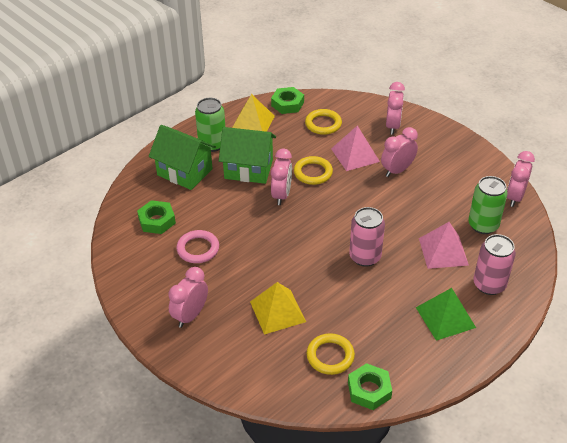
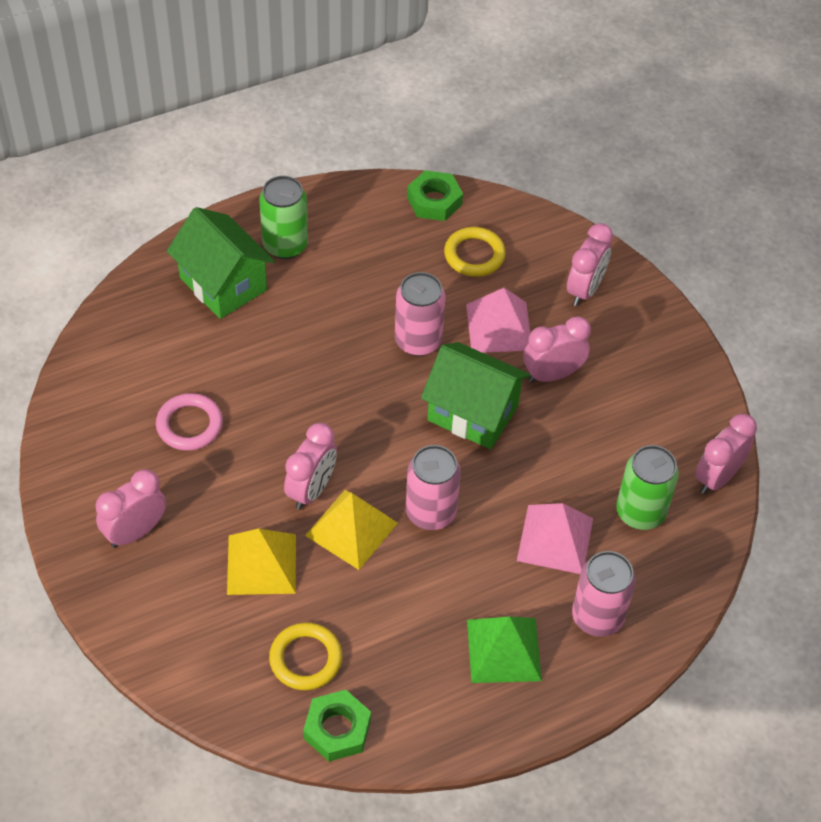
camera: 15 degrees right, 10 degrees up
(157, 221) = (149, 359): green nut -> none
(248, 169) = (322, 306): green house -> green house (473, 413)
(252, 123) = (363, 222): yellow pyramid -> yellow pyramid (351, 529)
(281, 195) = (352, 367): pink clock -> pink clock (311, 490)
(313, 173) = (418, 341): yellow ring -> pink can

